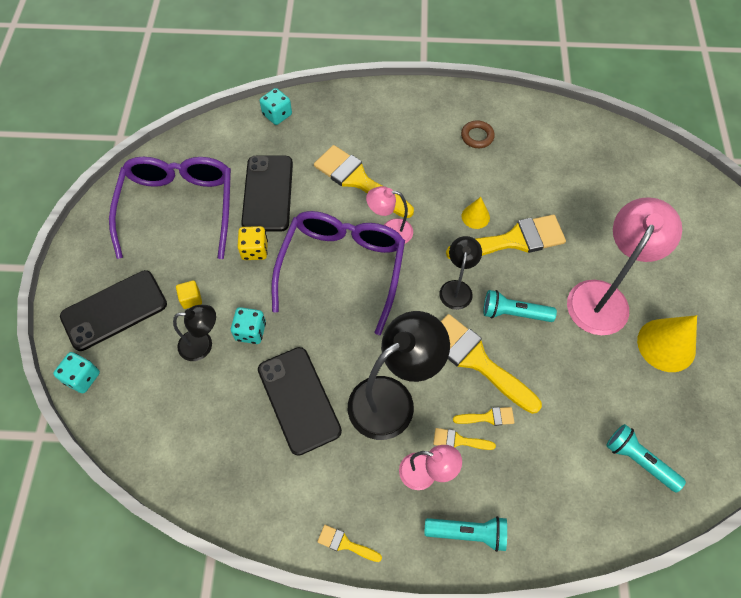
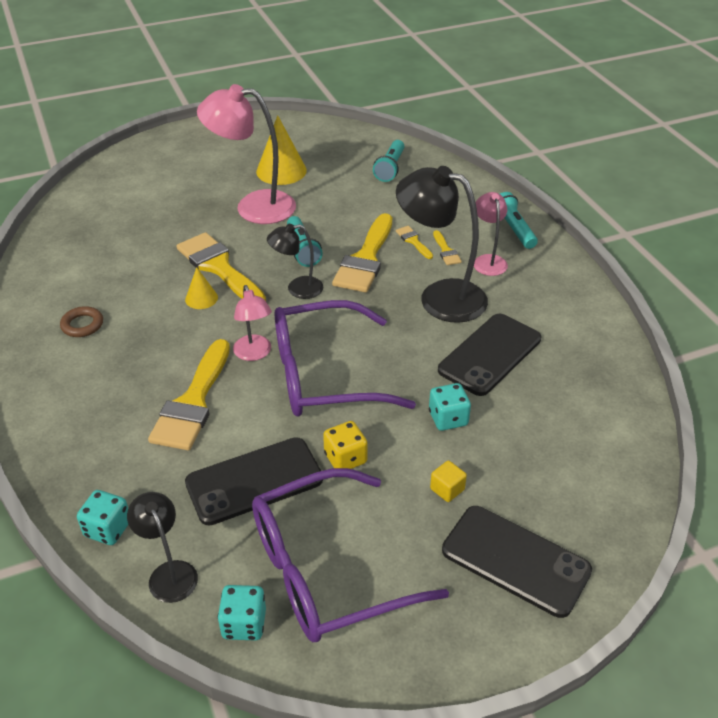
camera: 115 degrees left, 20 degrees down
(82, 377) = (614, 544): turquoise dice -> turquoise dice (244, 624)
(203, 345) = (492, 452): black lamp -> black lamp (169, 573)
(345, 544) = (580, 286): yellow brush -> none

